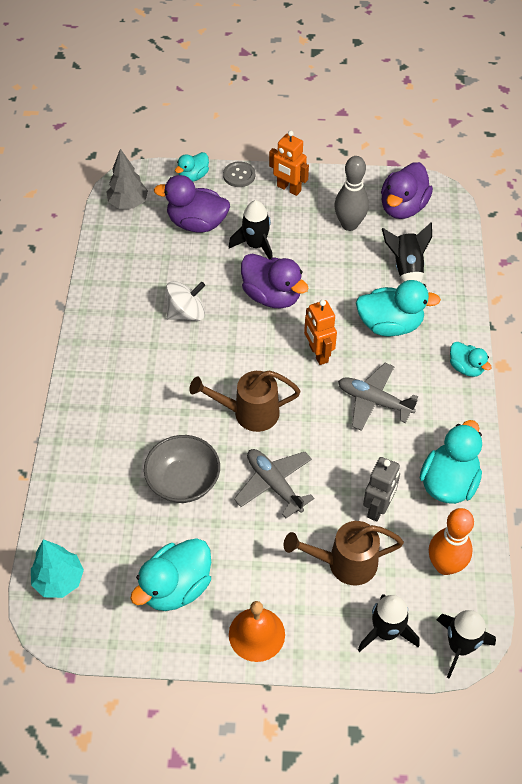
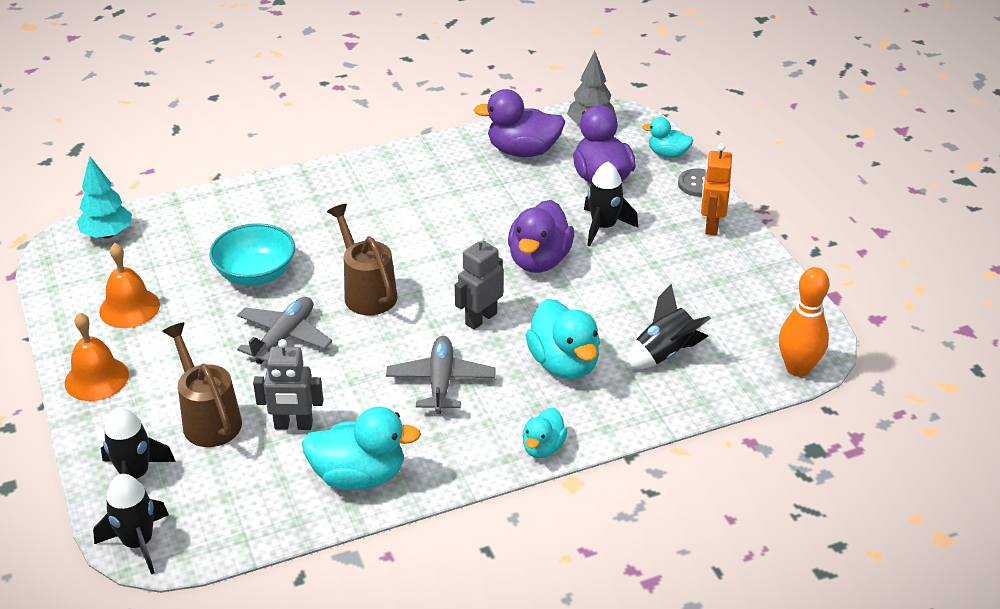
camera: 65 degrees right, 15 degrees down
(176, 587) = (129, 308): turquoise duck -> orange bell
(183, 481) = (256, 274): grey bowl -> turquoise bowl
(186, 313) = (471, 209): white spinning top -> none
(318, 354) = (480, 318): orange robot -> grey robot
(349, 224) = (696, 288): grey bowling pin -> none
(403, 207) = (763, 324): purple duck -> purple duck (523, 151)
(445, 565) = (241, 502): orange bowling pin -> orange bowling pin (798, 368)

